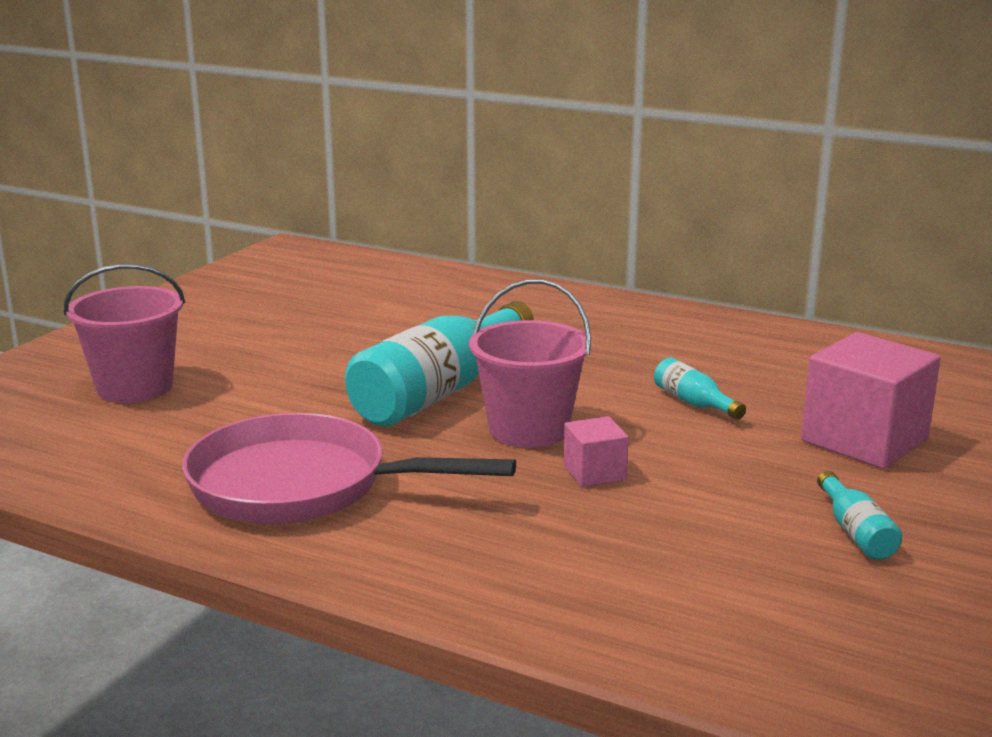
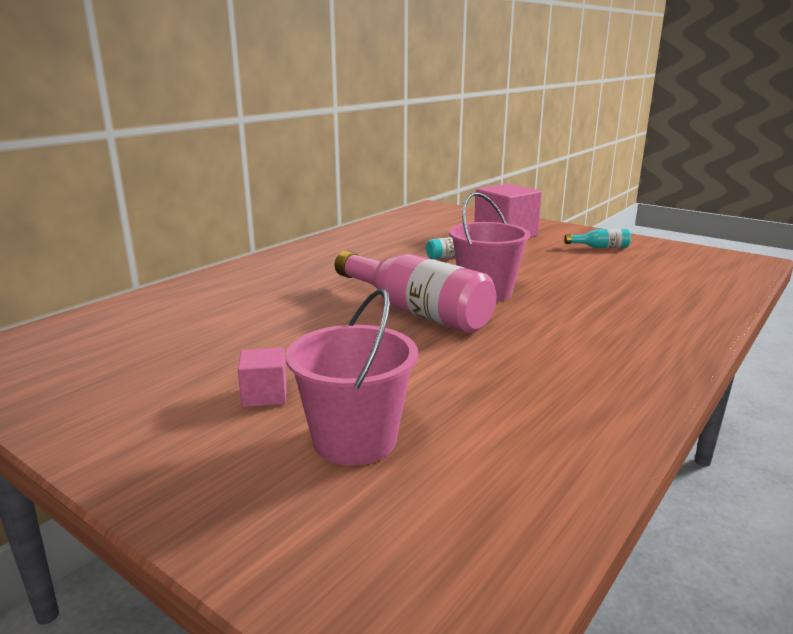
camera: 80 degrees left, 0 degrees up
(301, 485) = (575, 360): pink pan -> none
(440, 391) = (416, 311): turquoise bottle -> pink bottle
(594, 473) = (545, 283): pink cube -> pink cube (264, 395)

